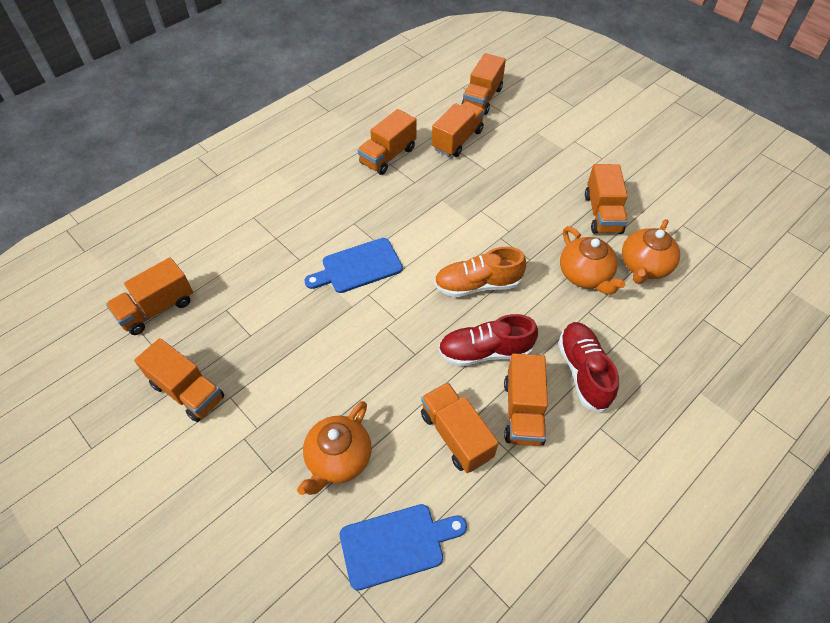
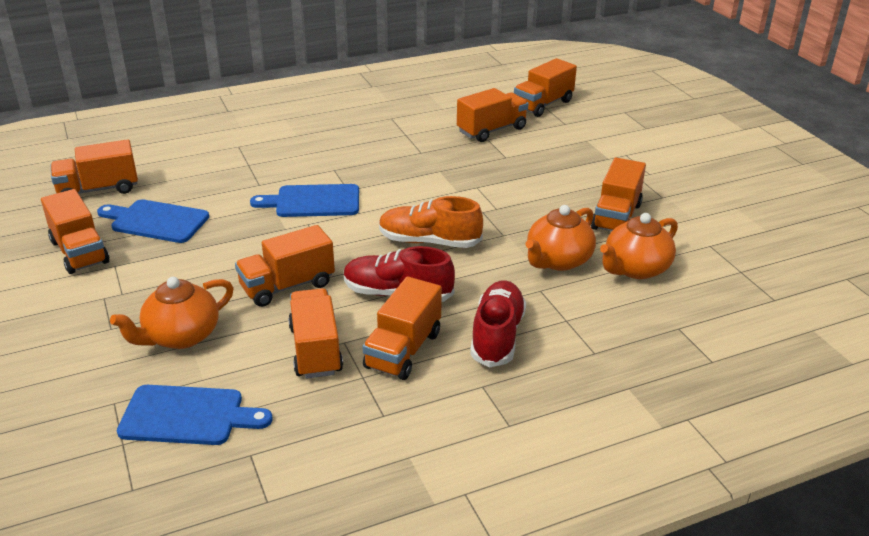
camera: 20 degrees right, 20 degrees down
(235, 332) = (156, 221): none -> blue cutting board
(388, 156) = (407, 128): orange truck -> orange truck (287, 286)
(585, 275) = (558, 260): orange teapot -> orange teapot turned 45 degrees clockwise

